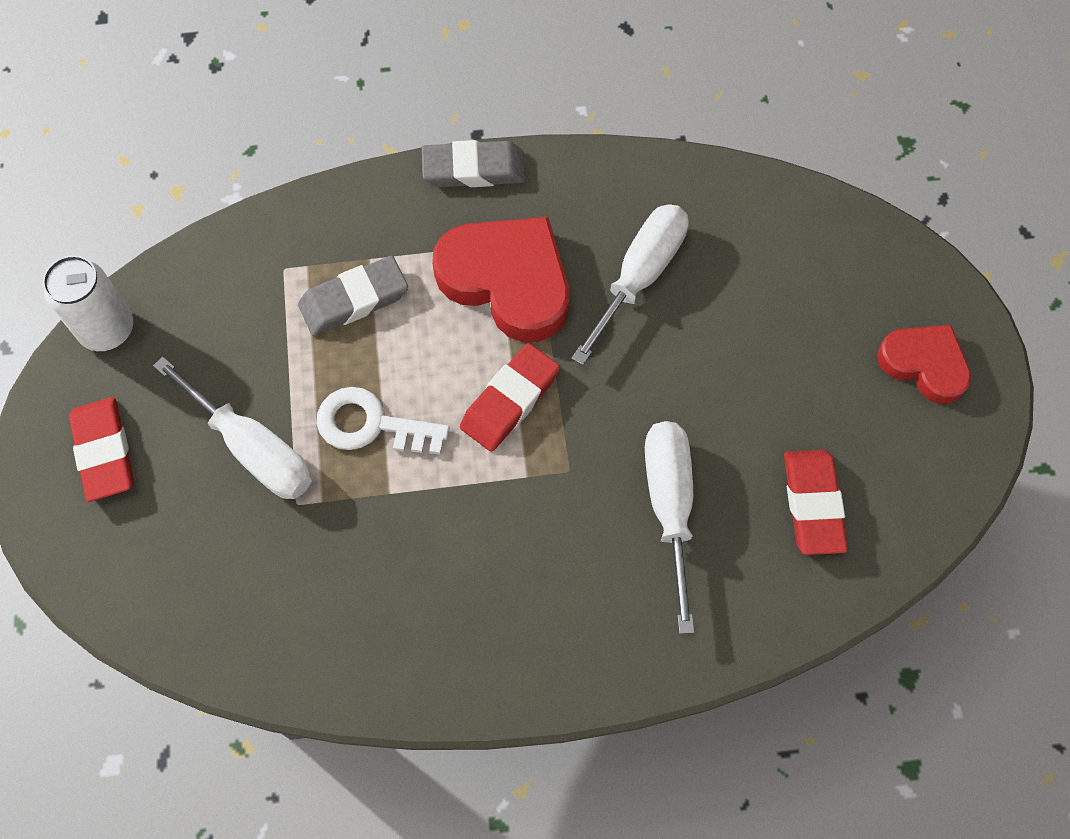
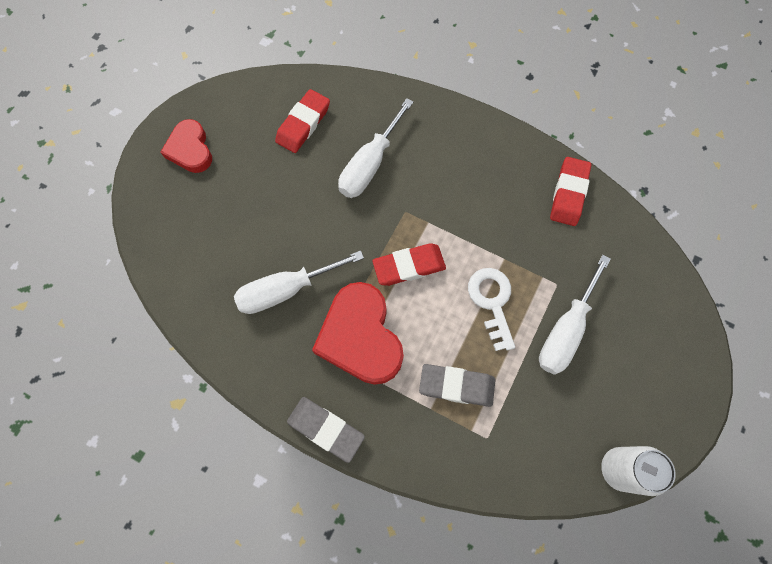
camera: 145 degrees left, 5 degrees up
(104, 451) = (652, 384): red eraser -> red eraser (568, 193)
(253, 449) = (565, 330): white screwdriver -> white screwdriver turned 135 degrees counterclockwise
(371, 424) = (492, 302): white key -> white key turned 150 degrees counterclockwise

